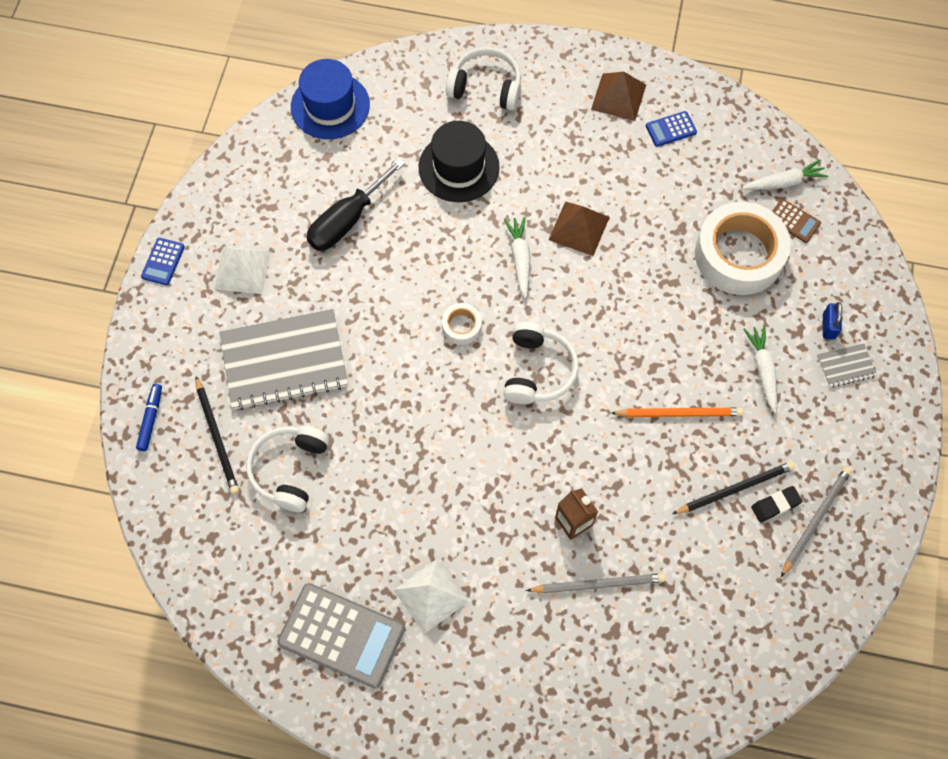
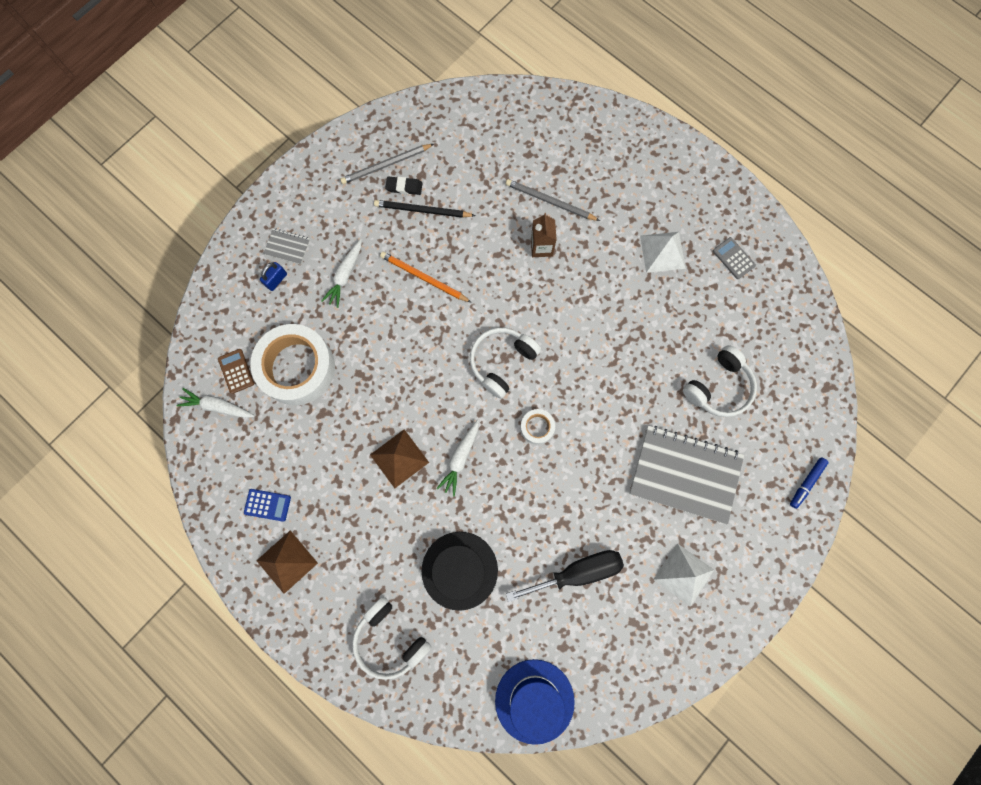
camera: 150 degrees left, 10 degrees up
(163, 262) = (746, 620): blue calculator -> none
(217, 437) = (761, 441): black pencil -> none
(341, 635) = (733, 258): grey calculator -> grey calculator, size x0.48

